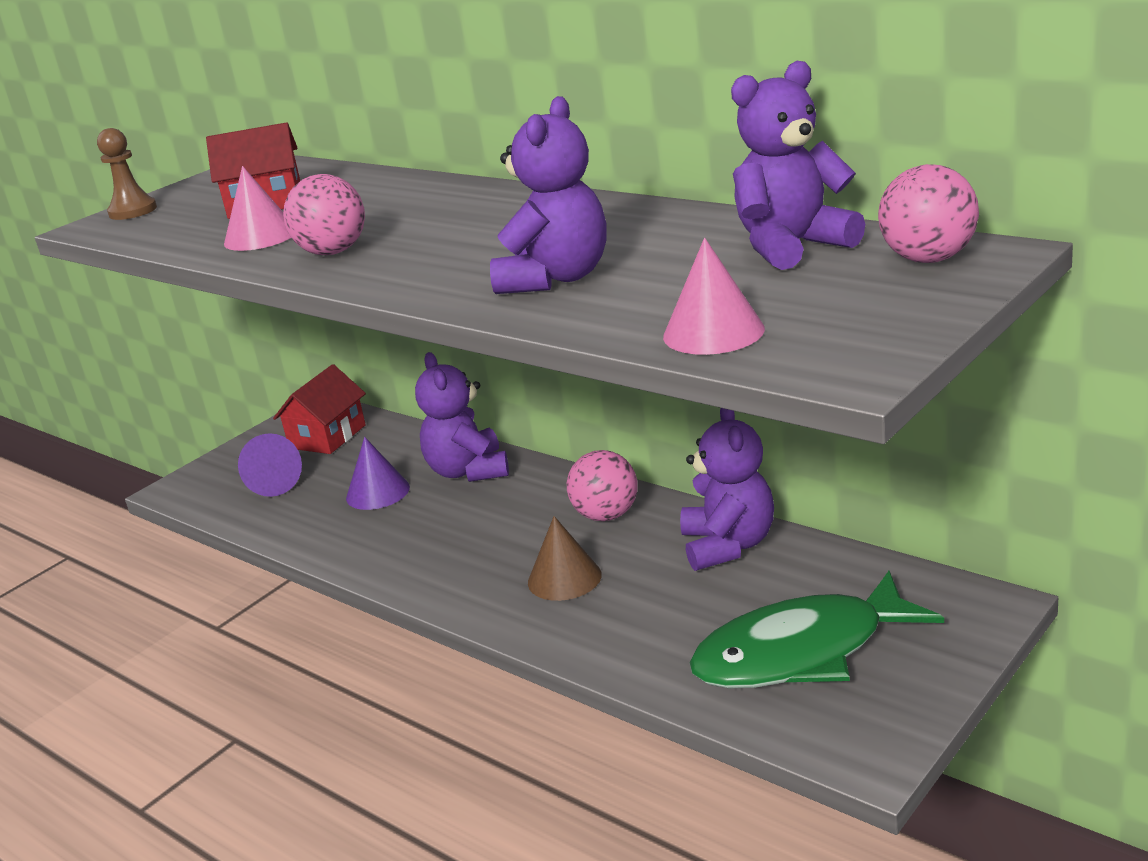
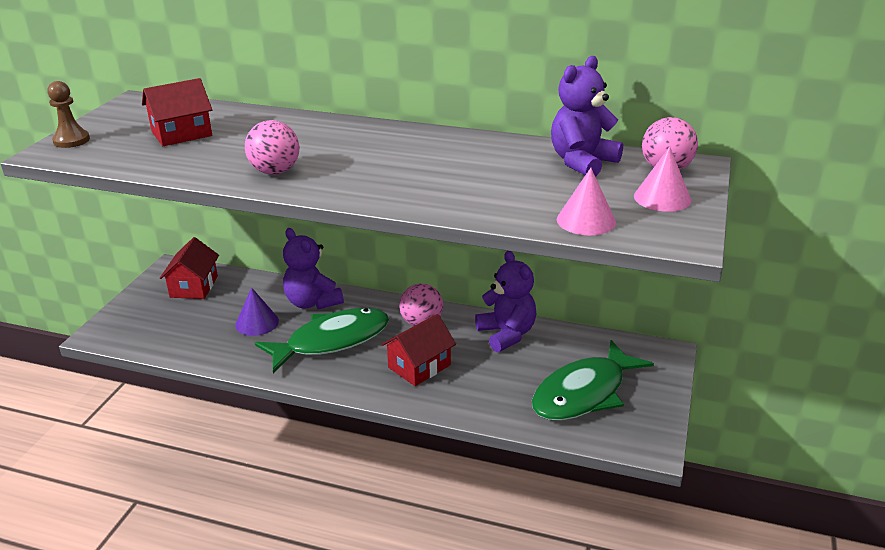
camera: 25 degrees left, 5 degrees up
(261, 237) = (205, 160): pink cone -> pink cone (662, 198)
(273, 484) = (174, 324): purple cone -> none
(462, 528) = (332, 341): none -> green fish
(556, 278) = (454, 187): purple teddy bear -> none
(564, 578) = (419, 366): brown cone -> red house

